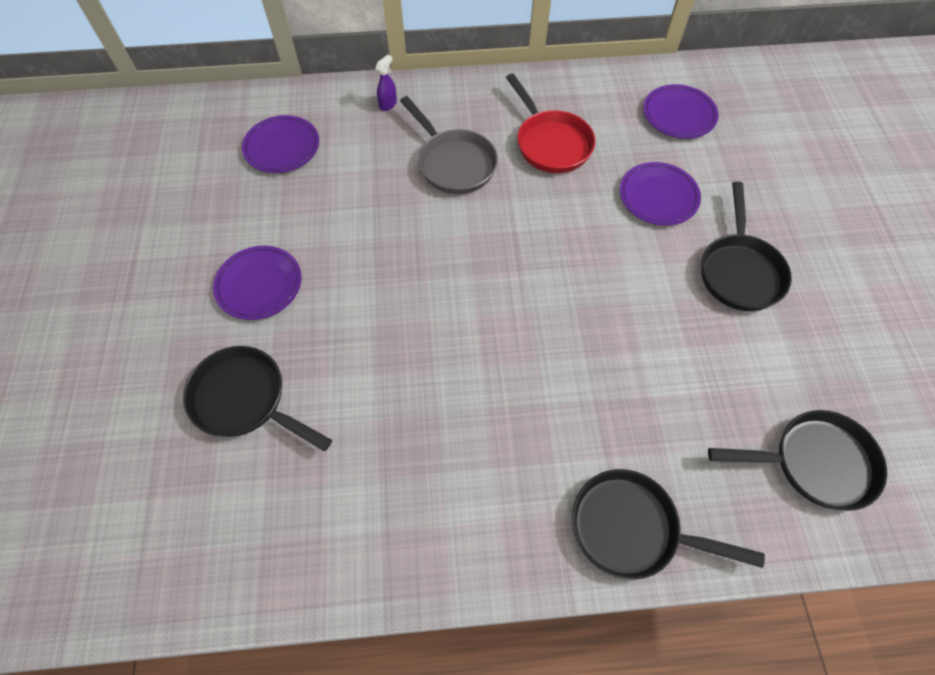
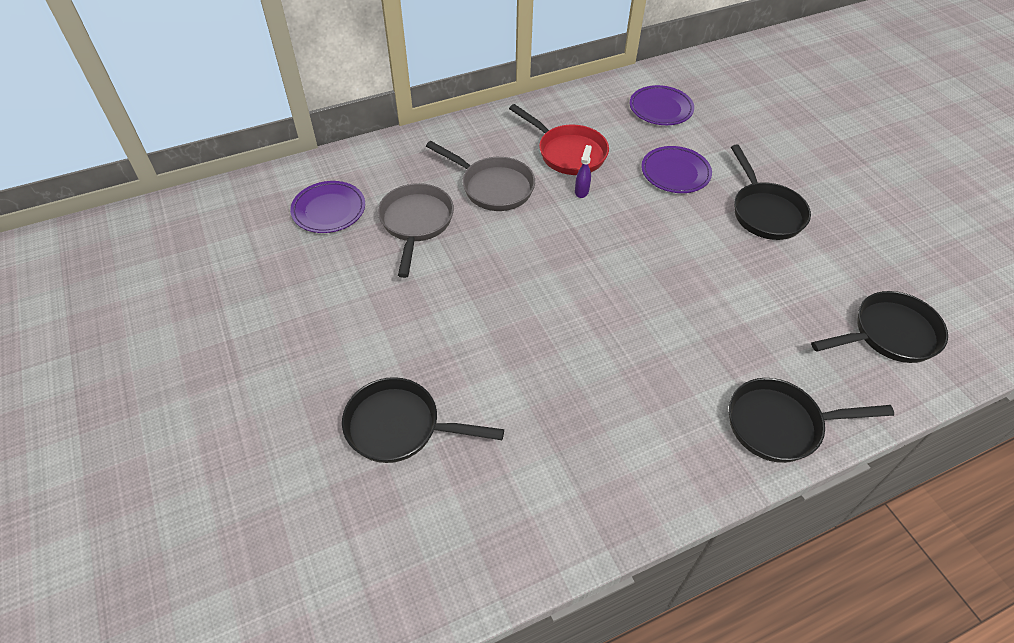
camera: 20 degrees left, 10 degrees down
(259, 285) = (365, 328): purple plate -> none
(358, 184) = (416, 223): none -> grey pan
(388, 104) = (410, 153): purple spray bottle -> purple spray bottle (581, 191)

